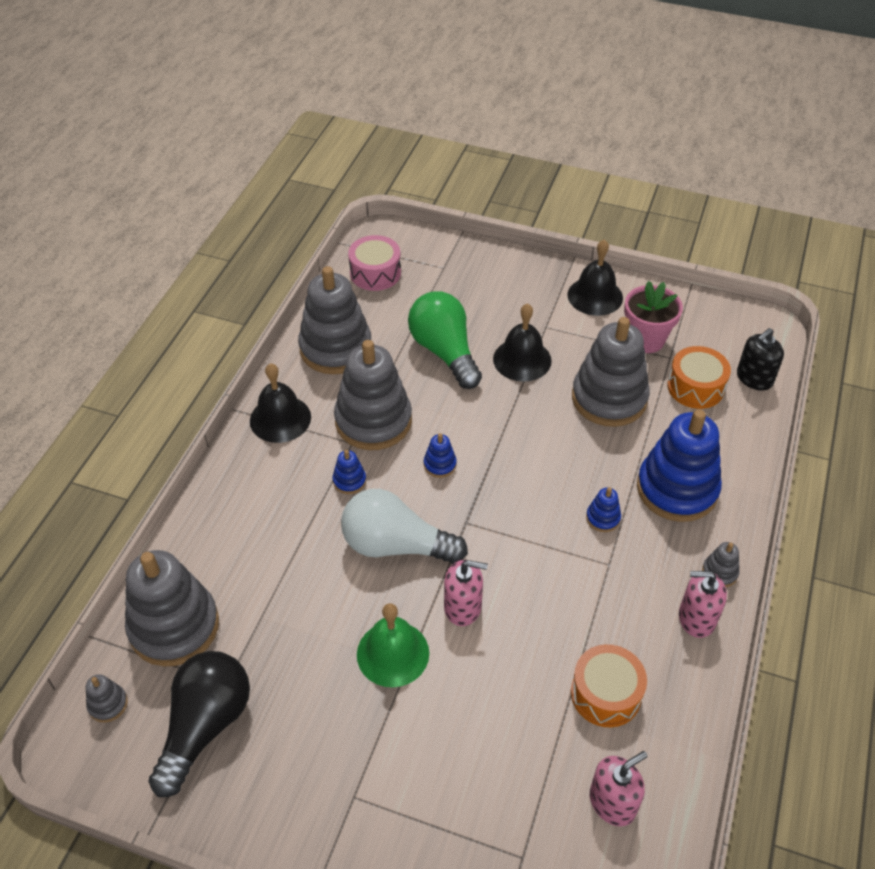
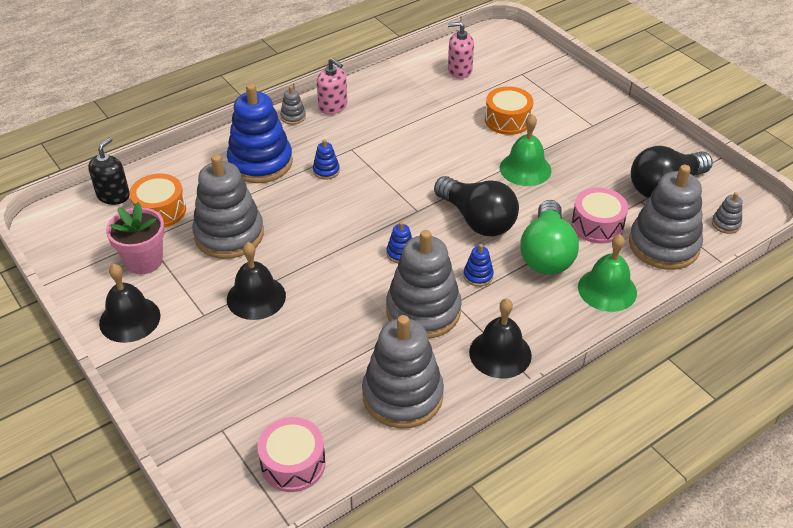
camera: 145 degrees left, 5 degrees down
(214, 534) = (607, 289): none -> green bell
(262, 613) = (597, 225): none -> pink drum
(396, 545) = (477, 220): white light bulb -> black light bulb
(445, 352) = (310, 338): green light bulb -> green light bulb (546, 253)
(463, 607) = (462, 170): pink soap dispenser -> none
(605, 694) = (419, 102): orange drum -> orange drum (507, 120)
(754, 378) = (113, 195): black soap dispenser -> black soap dispenser turned 60 degrees counterclockwise

